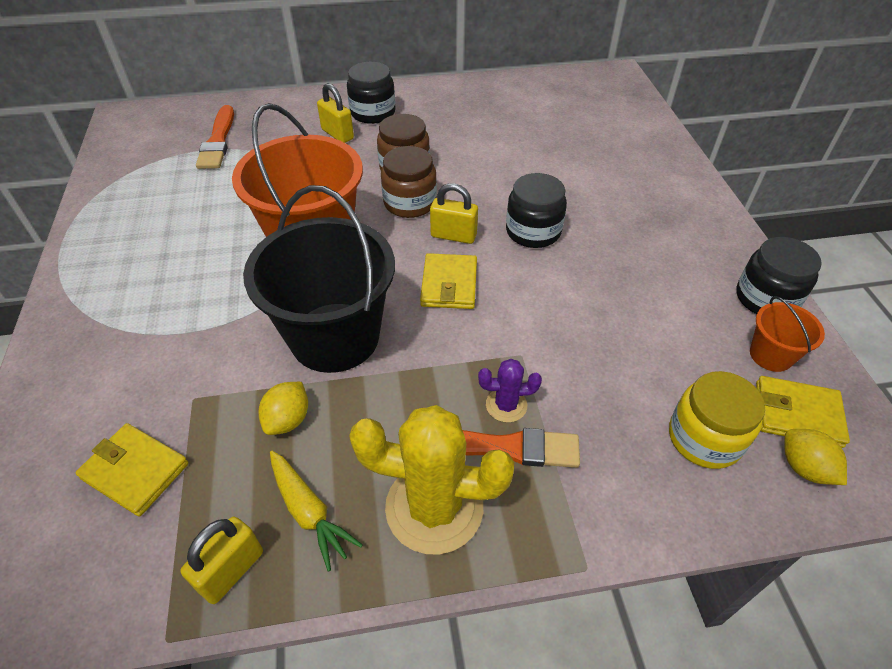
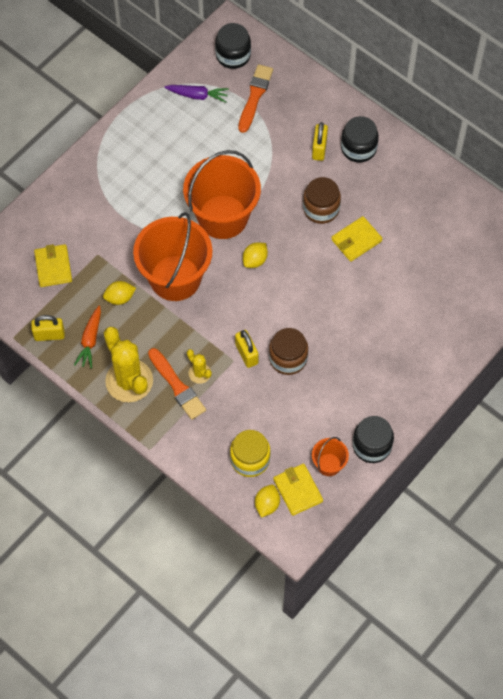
camera: 50 degrees right, 15 degrees up
(150, 176) = (197, 95): none -> purple carrot
(218, 141) = (255, 96): orange brush -> orange brush turned 150 degrees clockwise
(309, 512) = (90, 340): yellow carrot -> orange carrot
(335, 337) = (175, 278): black bucket -> orange bucket
(402, 250) = (255, 260): none -> yellow lemon
(410, 203) = (294, 235): brown jar -> brown jar (288, 358)
(449, 284) = (250, 299): yellow wallet -> yellow wallet (356, 240)
(453, 236) = (287, 275): yellow padlock -> yellow padlock (246, 354)
(506, 405) = (199, 373): purple cactus -> yellow cactus
(533, 231) = (326, 309): black jar -> black jar (233, 55)

